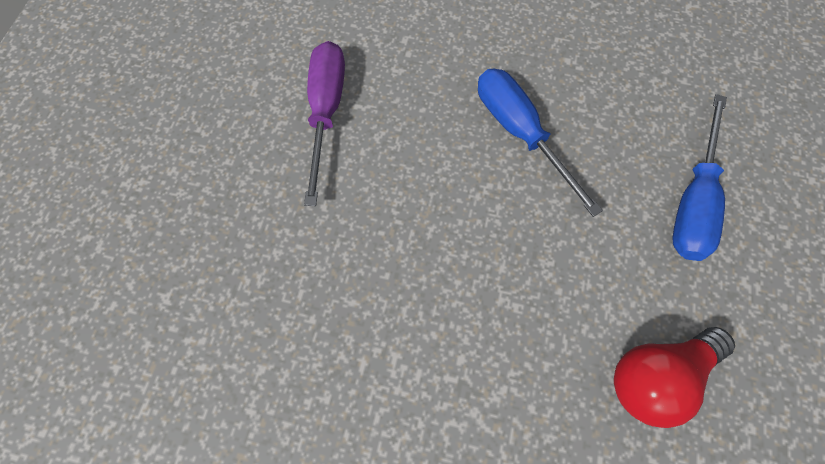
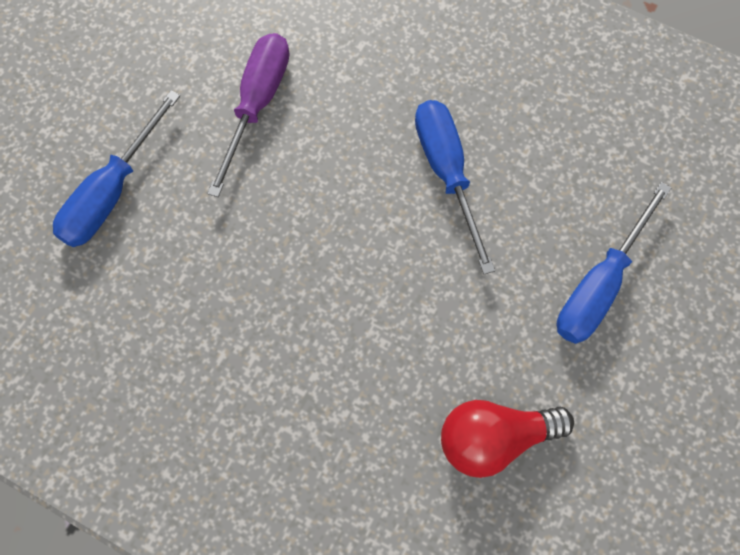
camera: 15 degrees right, 0 degrees up
(207, 227) = (112, 192): none -> blue screwdriver

